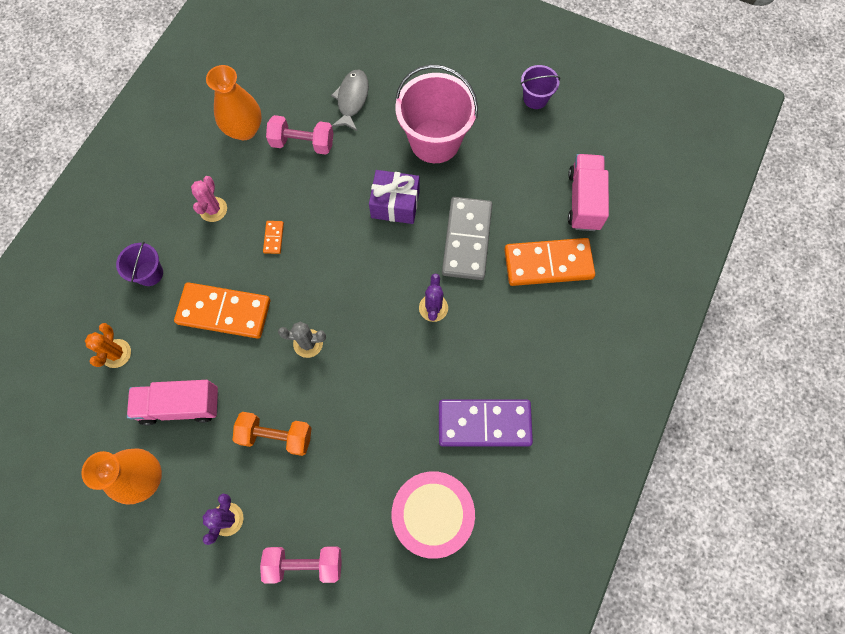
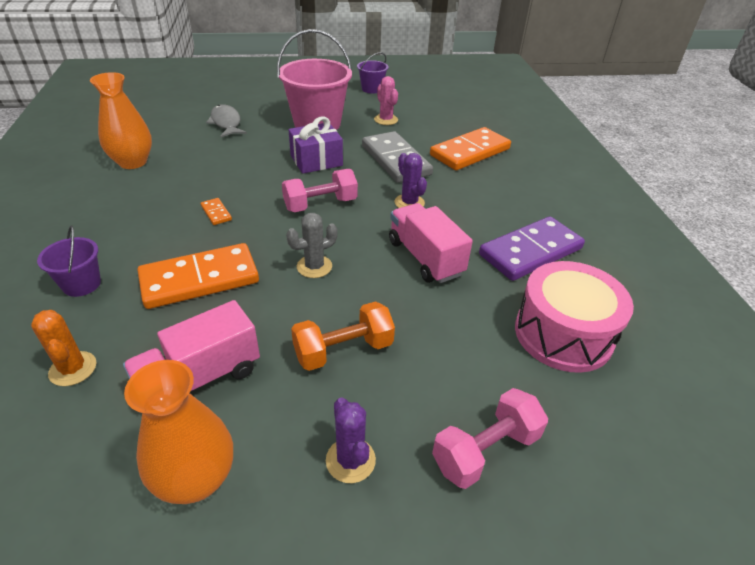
camera: 35 degrees left, 30 degrees down
(213, 209) = (133, 216): pink cactus -> pink cactus (386, 120)
(302, 143) = (199, 154): pink dumbbell -> pink dumbbell (320, 204)
(584, 200) = (458, 119): pink truck -> pink truck (425, 258)

